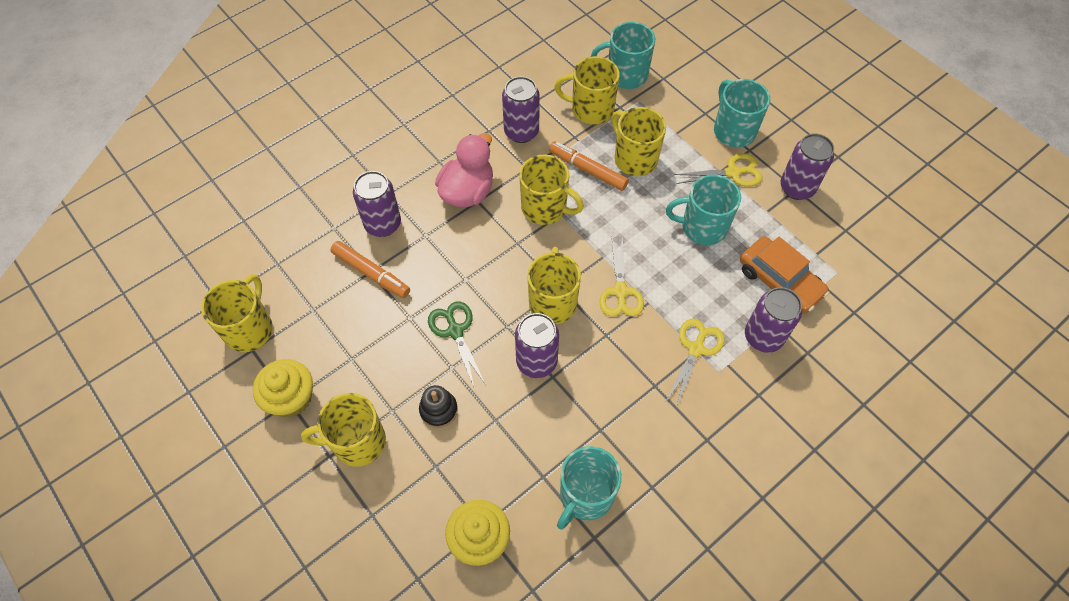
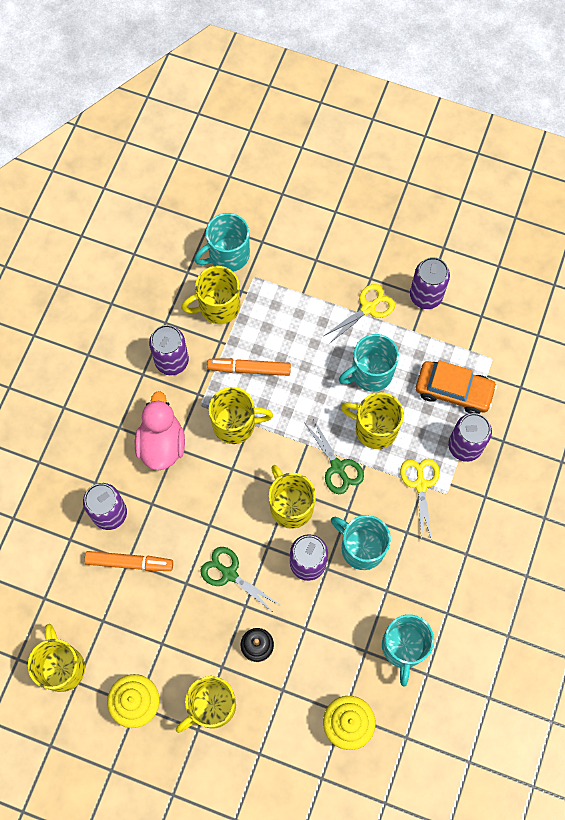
camera: 30 degrees left, 10 degrees up
(620, 291) = (337, 467): yellow scissors -> green scissors
(634, 159) = (282, 337): yellow mug -> yellow mug (374, 428)
(733, 131) = (348, 266): turquoise mug -> turquoise mug (361, 547)

